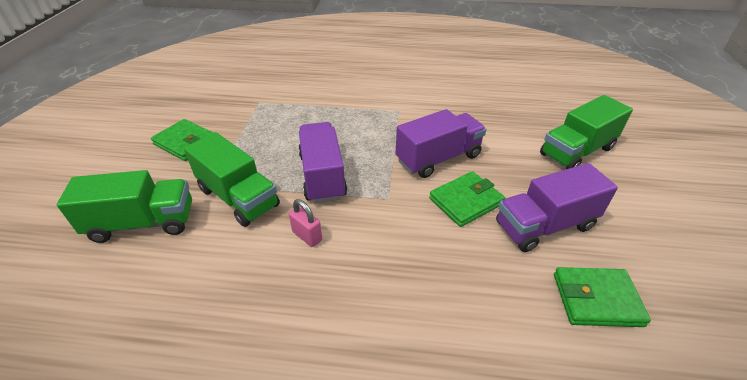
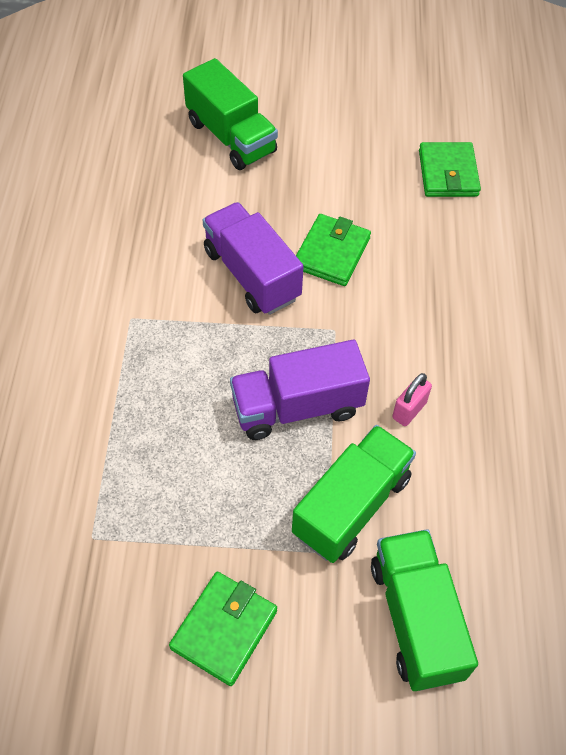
camera: 95 degrees left, 15 degrees up
(466, 201) = (332, 253): green wallet -> green wallet turned 60 degrees clockwise
(544, 225) = (361, 191): purple truck -> none

